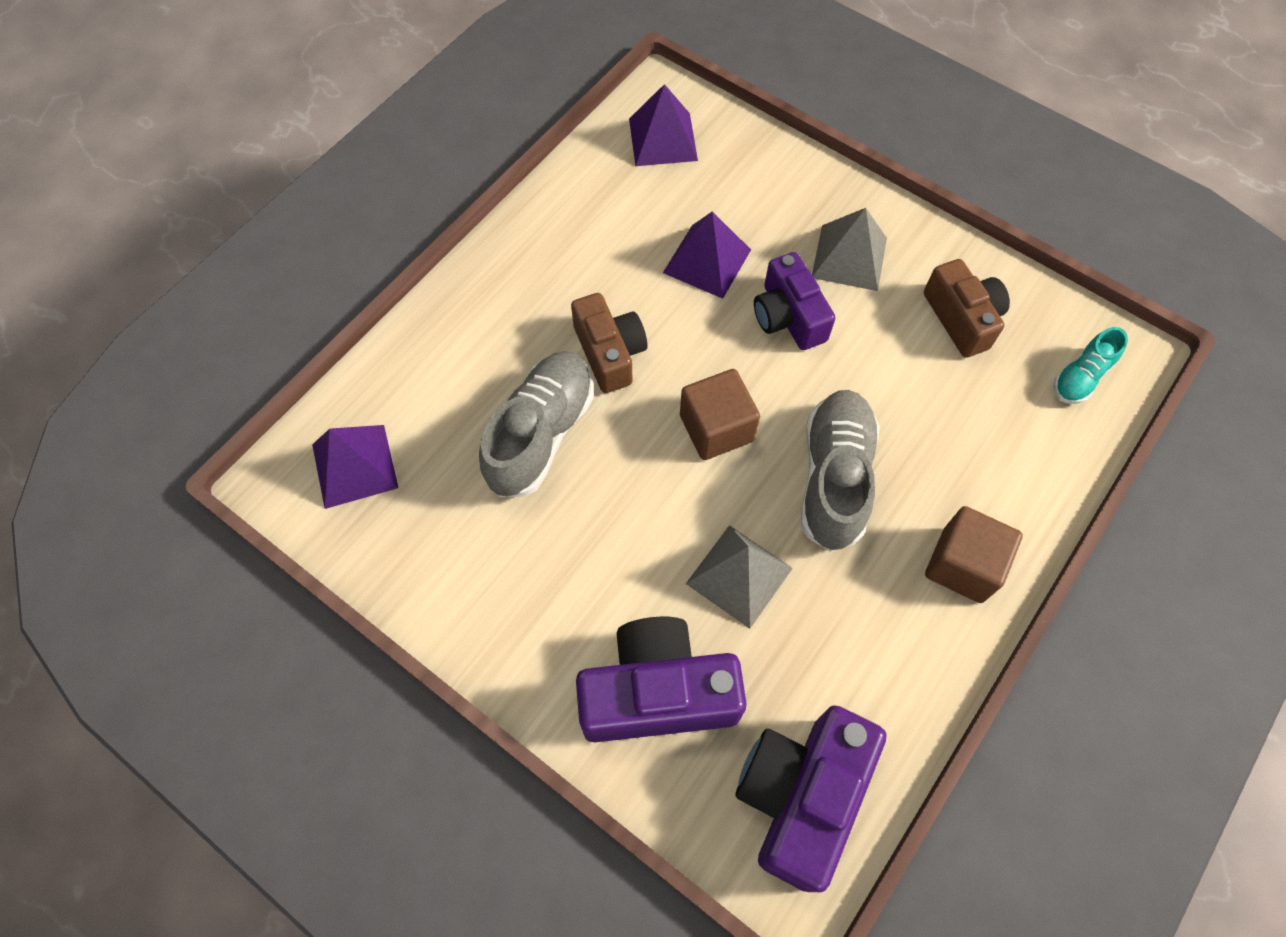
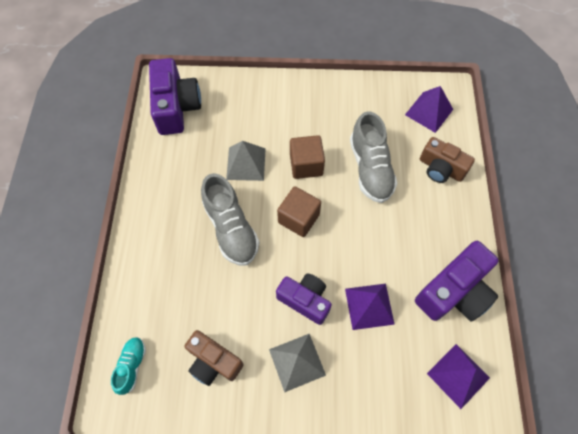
camera: 145 degrees right, 0 degrees up
(609, 353) = (374, 223): brown camera -> brown camera (441, 168)
(657, 692) = (248, 107): purple camera -> purple camera (454, 291)
(962, 565) = (153, 224): brown cube -> brown cube (306, 165)

